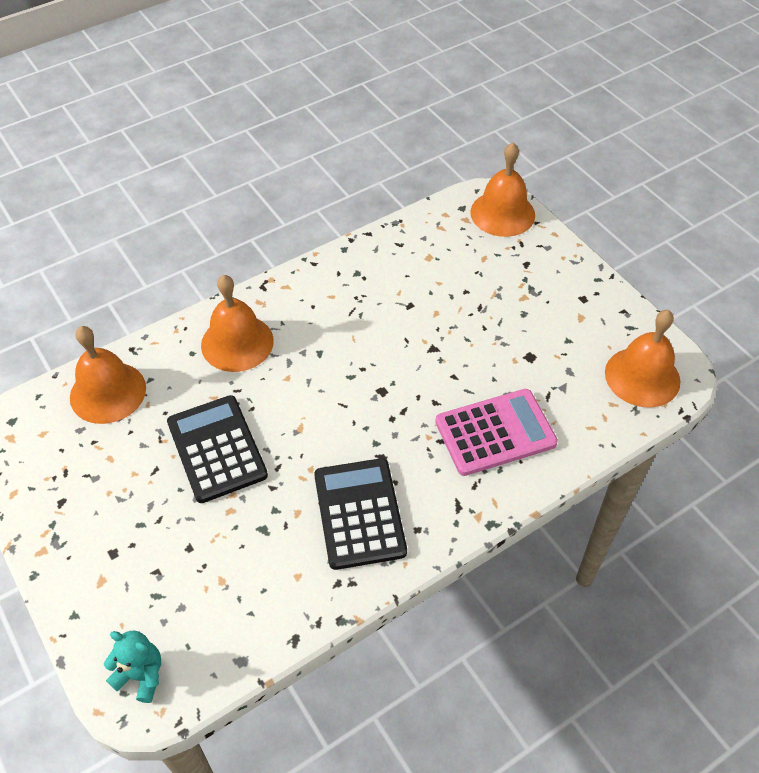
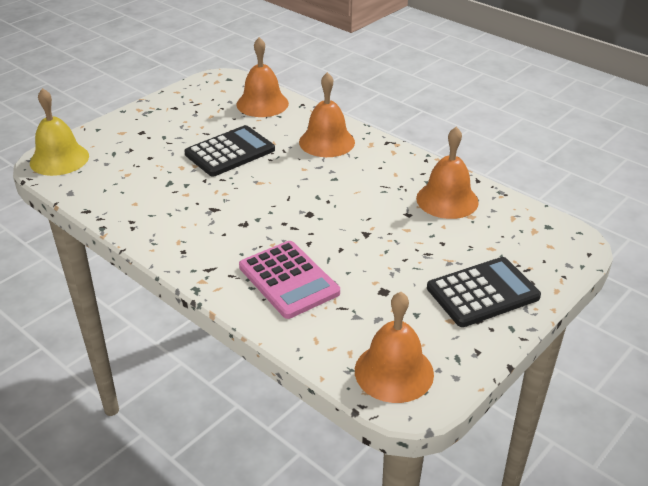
camera: 75 degrees right, 15 degrees down
(141, 675) = (59, 159): turquoise teddy bear -> yellow bell
(359, 513) = (191, 221): black calculator -> black calculator (482, 292)
(502, 213) = (559, 252): orange bell -> orange bell (447, 200)

